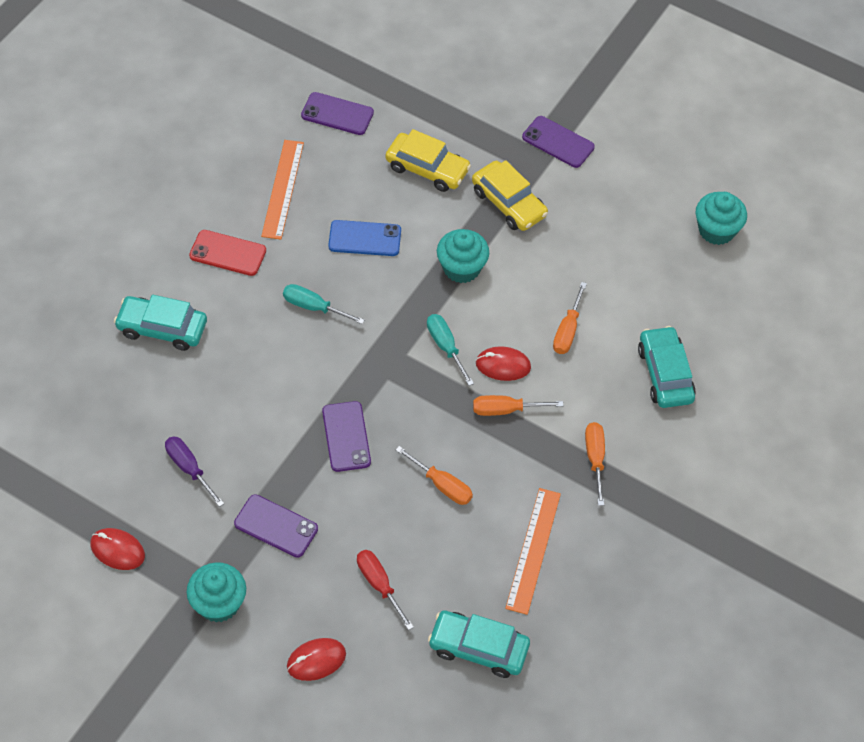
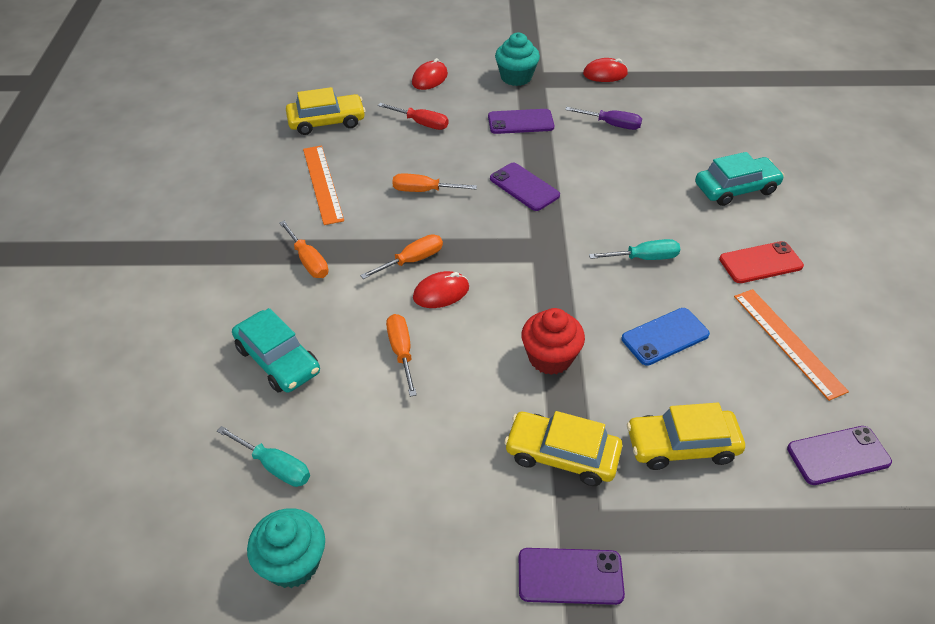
camera: 150 degrees right, 10 degrees down
(445, 347) = (504, 283): turquoise screwdriver -> turquoise screwdriver (275, 466)
(461, 268) = (550, 357): turquoise cupcake -> red cupcake
(478, 648) = (326, 122): turquoise car -> yellow car

